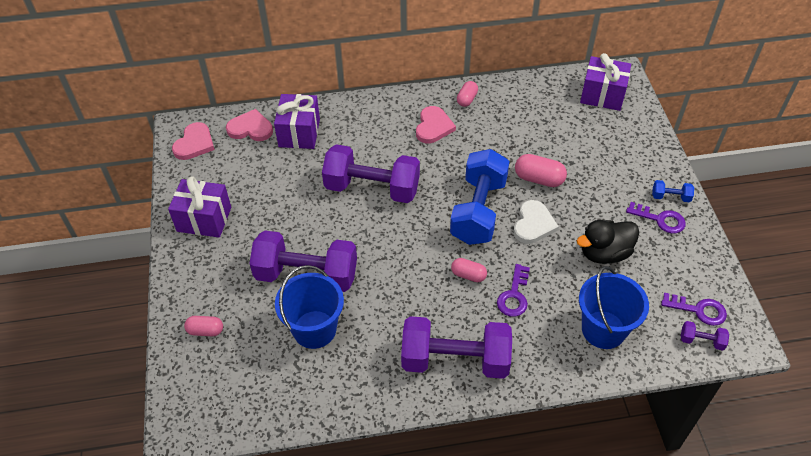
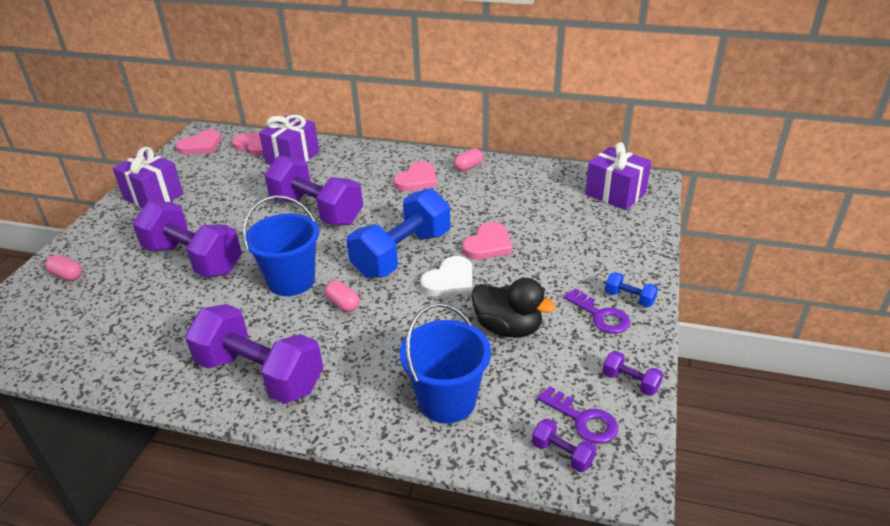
camera: 25 degrees right, 15 degrees down
(314, 329) = (156, 304): blue bucket -> blue bucket (291, 281)
(514, 295) = (374, 336): purple key -> none
(539, 179) = (488, 244): pink capsule -> pink heart
(604, 253) = (508, 328): black duck -> black duck turned 150 degrees counterclockwise
(710, 269) = (630, 382): none -> purple dumbbell

